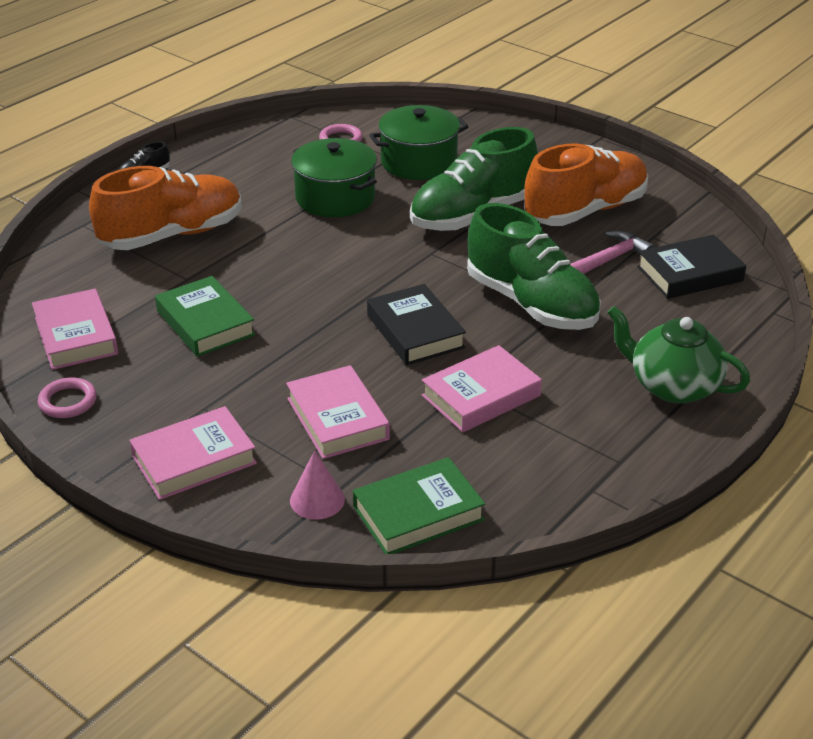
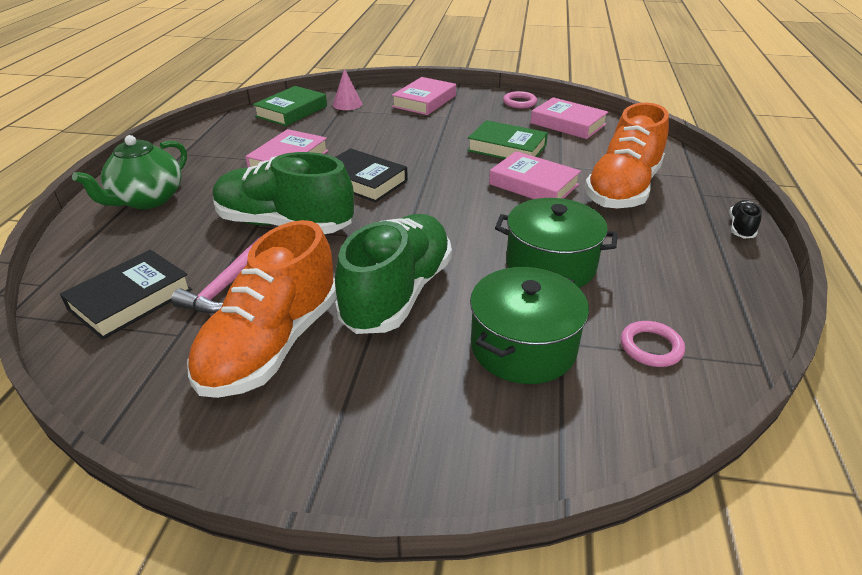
camera: 150 degrees right, 0 degrees up
(337, 419) = (369, 130): pink book -> pink book (533, 184)
(673, 386) = (147, 199): green teapot -> green teapot turned 120 degrees clockwise

